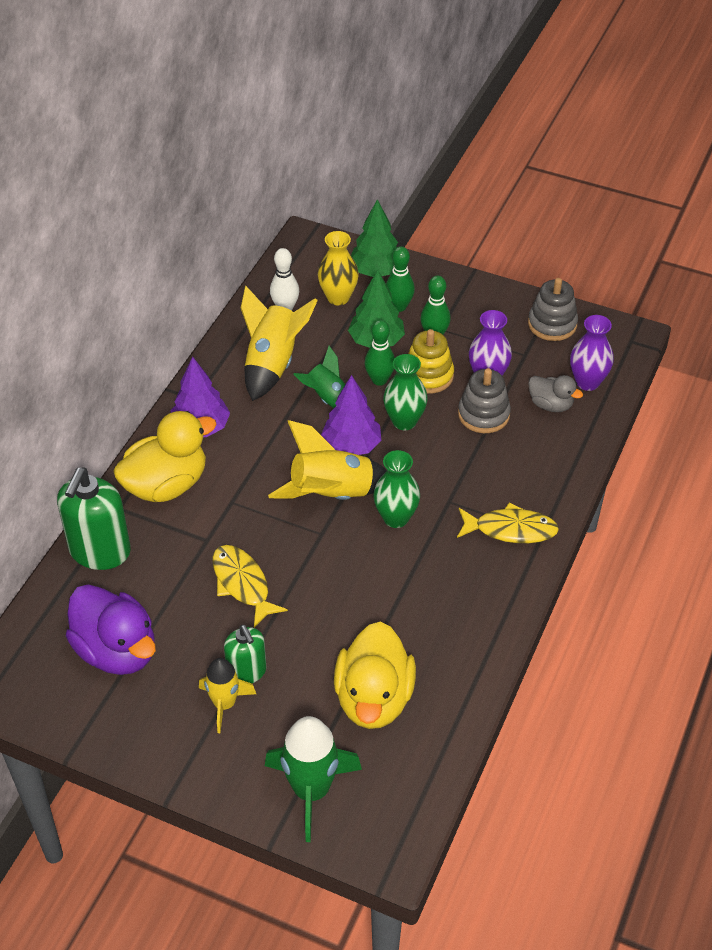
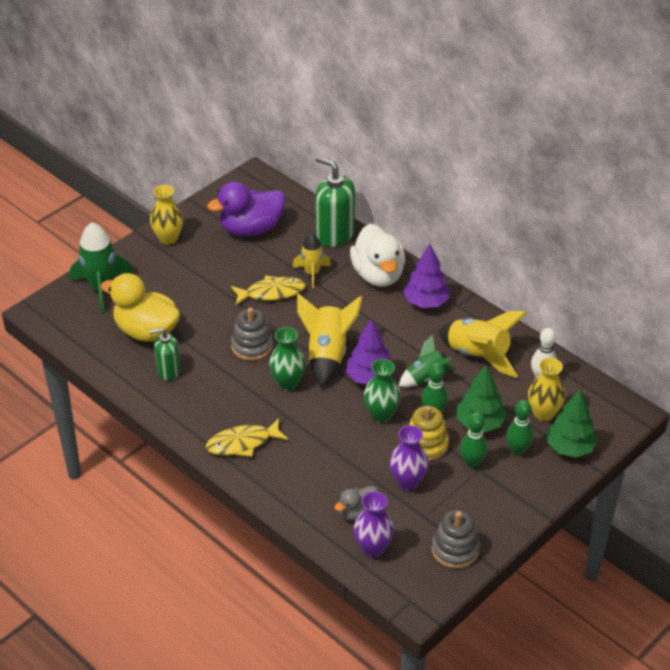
camera: 110 degrees right, 5 degrees down
(166, 485) = (378, 275): yellow duck -> white duck
(172, 747) = (168, 239): none -> yellow vase
(224, 704) = (184, 265): yellow rocket -> yellow rocket (312, 273)
(247, 672) = (201, 280): green soap dispenser -> green soap dispenser (168, 371)
(483, 414) = (366, 465): grey stacking toy -> grey stacking toy (252, 346)
(510, 529) = (243, 443): yellow fish -> yellow fish turned 45 degrees clockwise

